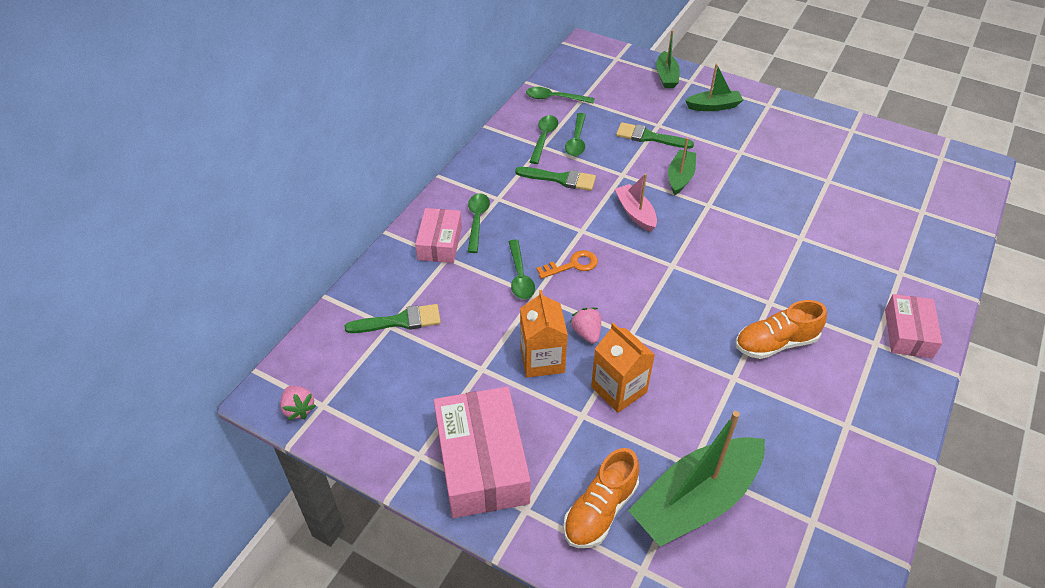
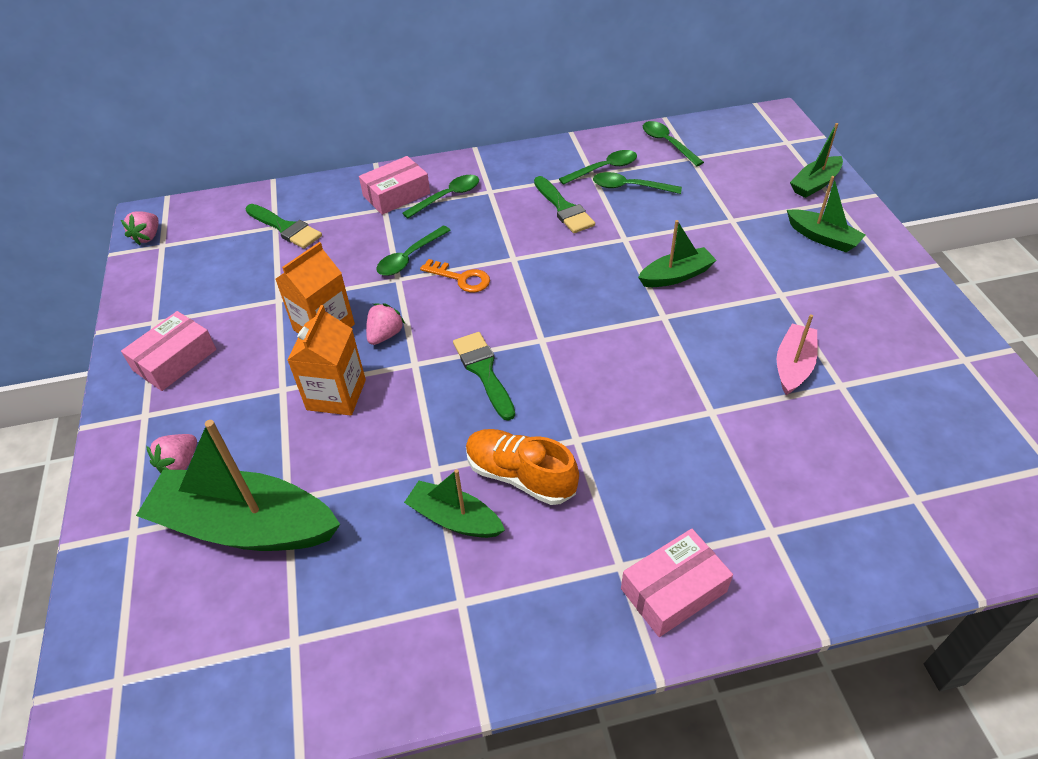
camera: 50 degrees right, 0 degrees up
(482, 462) = (175, 360): pink box -> pink box, size x0.59
(576, 140) = (629, 187): green spoon -> green spoon turned 45 degrees clockwise
(600, 510) = (180, 463): orange shoe -> pink strawberry
(635, 213) = (582, 276): pink boat -> pink boat (793, 366)
(649, 137) = (704, 224): green brush -> green brush (484, 371)
(782, 392) = (454, 518): none -> green boat

